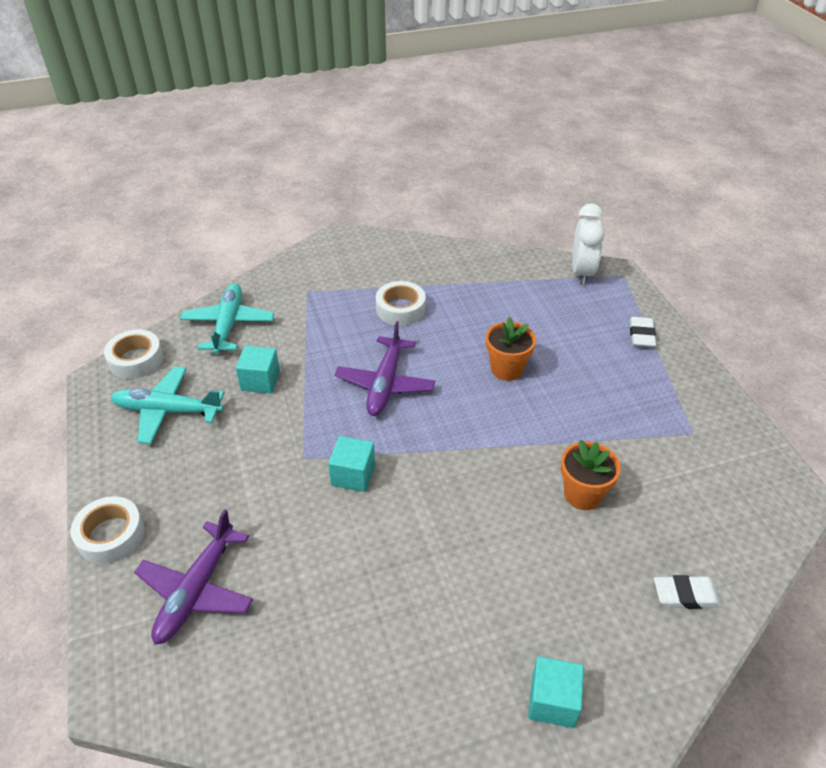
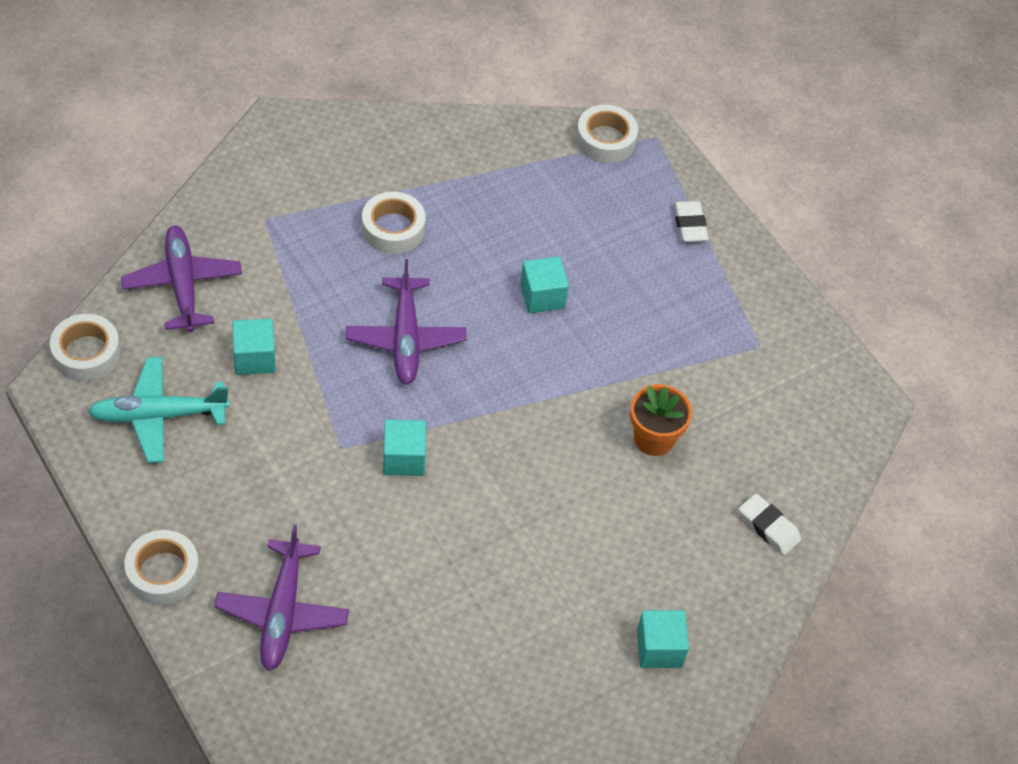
camera: 20 degrees left, 10 degrees up
(228, 325) = (182, 285): turquoise plane -> purple plane
(507, 369) = (542, 296): orange flower pot -> turquoise cube
(582, 273) = (605, 140): white clock -> white tape
(686, 595) = (768, 527): white eraser -> white eraser turned 60 degrees clockwise

